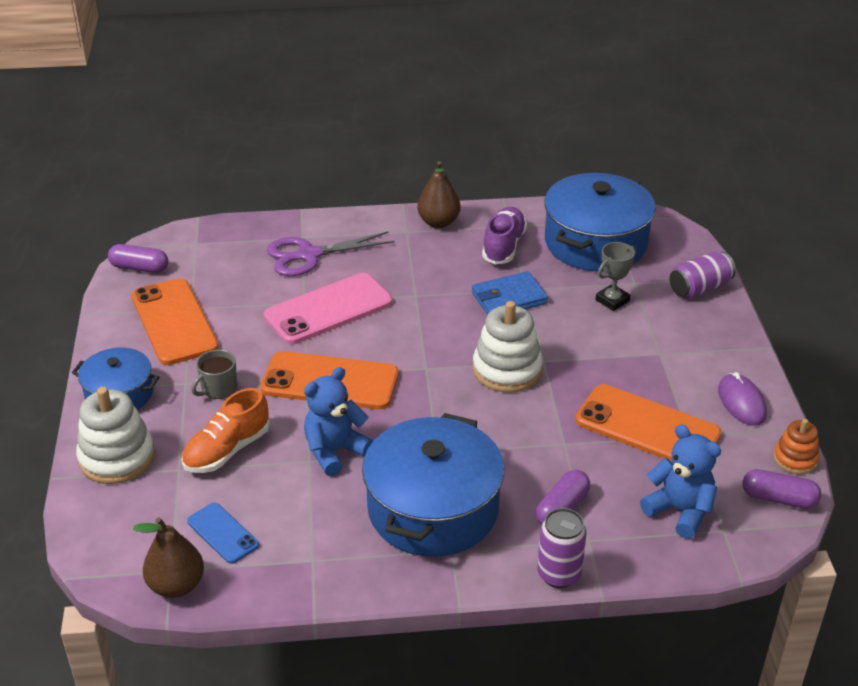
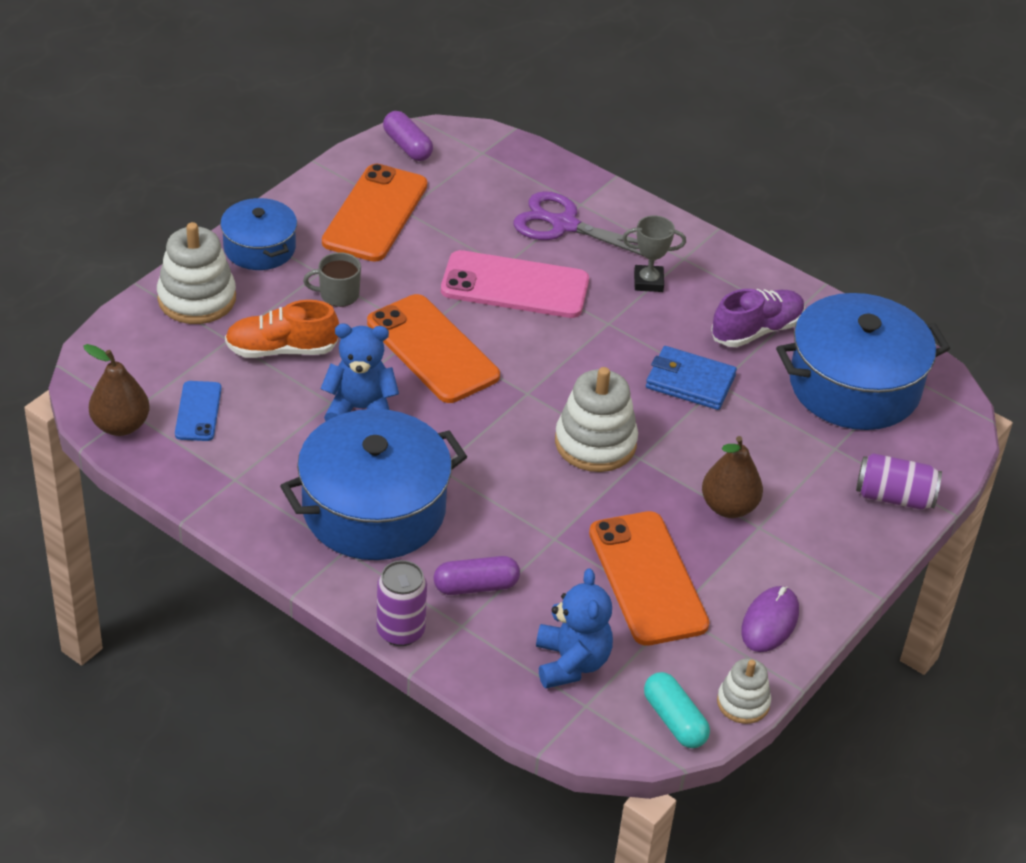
camera: 40 degrees right, 5 degrees up
(438, 222) = (727, 268): brown pear -> brown pear (728, 507)
(612, 300) = (787, 449): grey trophy -> grey trophy (648, 282)
(779, 499) = (674, 720): purple capsule -> turquoise capsule
(795, 459) = (743, 703): orange stacking toy -> white stacking toy

